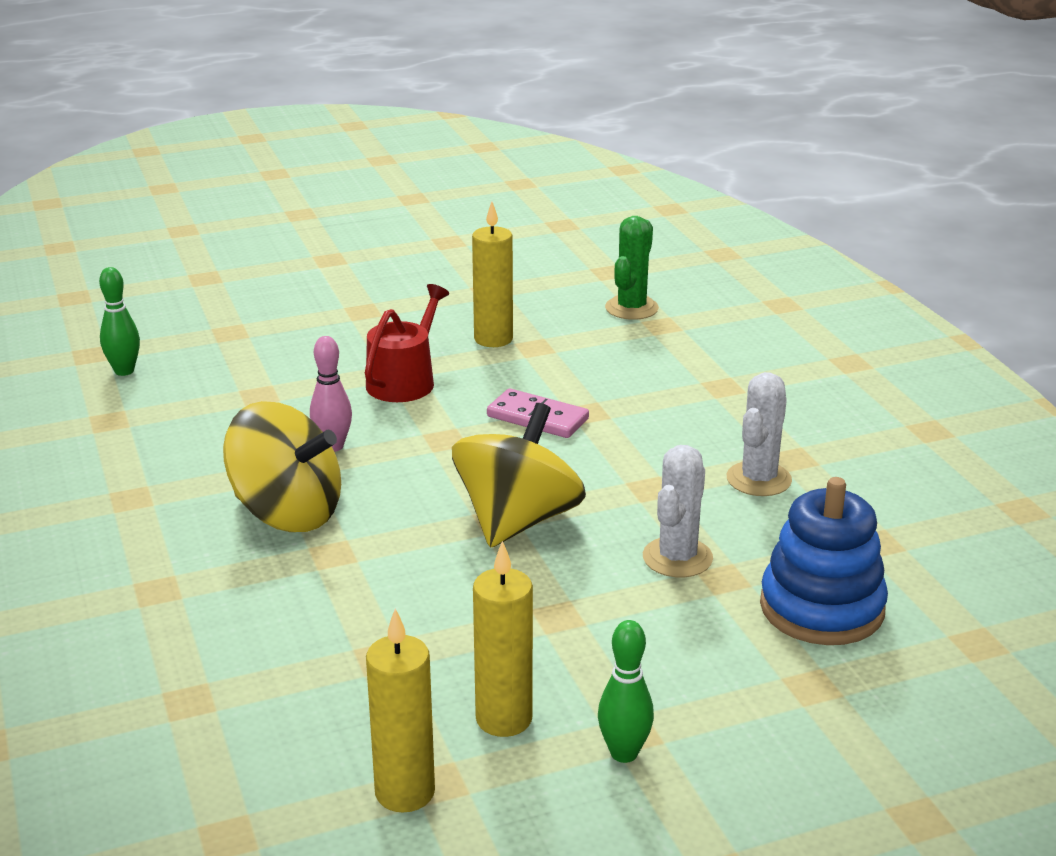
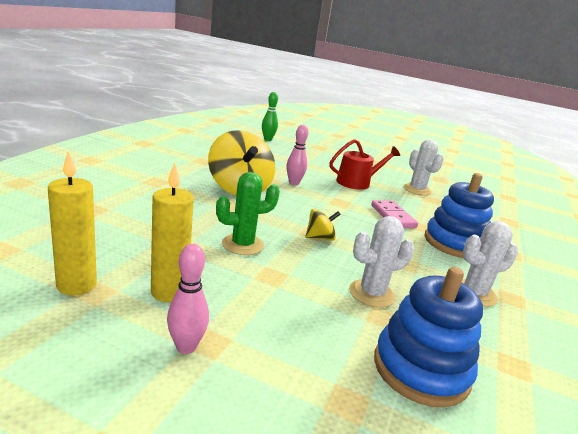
camera: 40 degrees right, 5 degrees down
(493, 339) = (417, 190): yellow candle -> white cactus
(518, 521) = (320, 238): yellow spinning top -> yellow spinning top, size x0.47
(624, 753) = (186, 347): green bowling pin -> pink bowling pin
(631, 308) = (501, 210): green cactus -> green cactus (242, 245)
(655, 414) = (454, 243): none -> blue stacking toy

